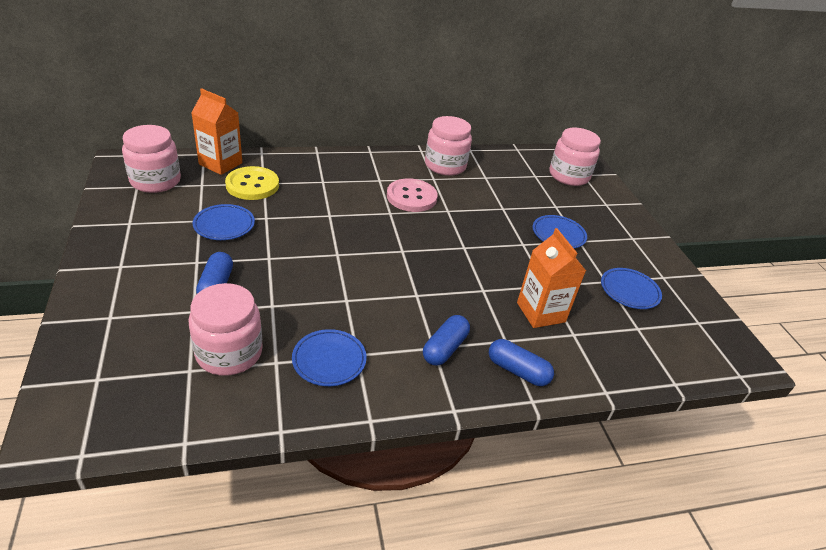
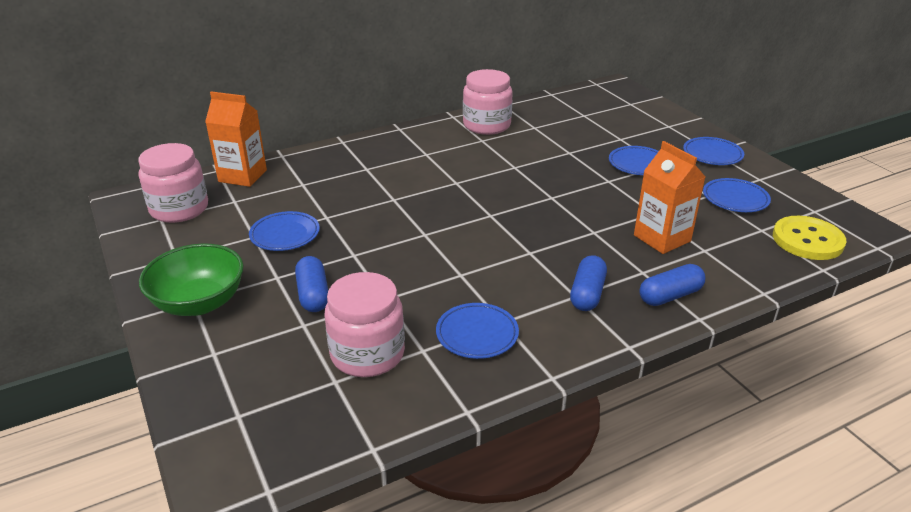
camera: 10 degrees left, 5 degrees down
(124, 268) = (199, 303): none -> green bowl
(252, 185) = (291, 189): yellow button -> yellow button (807, 240)
(411, 197) = (469, 162): pink button -> none
(517, 371) = (670, 296): blue capsule -> blue capsule turned 45 degrees counterclockwise
(569, 176) = (617, 108): pink jar -> none
(631, 242) = (712, 154): none -> blue plate

